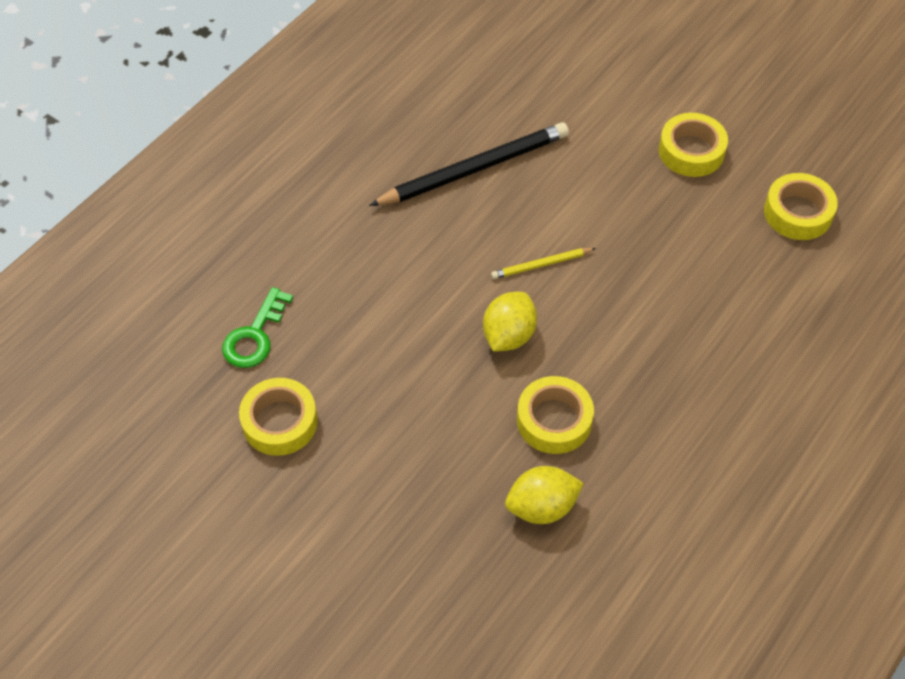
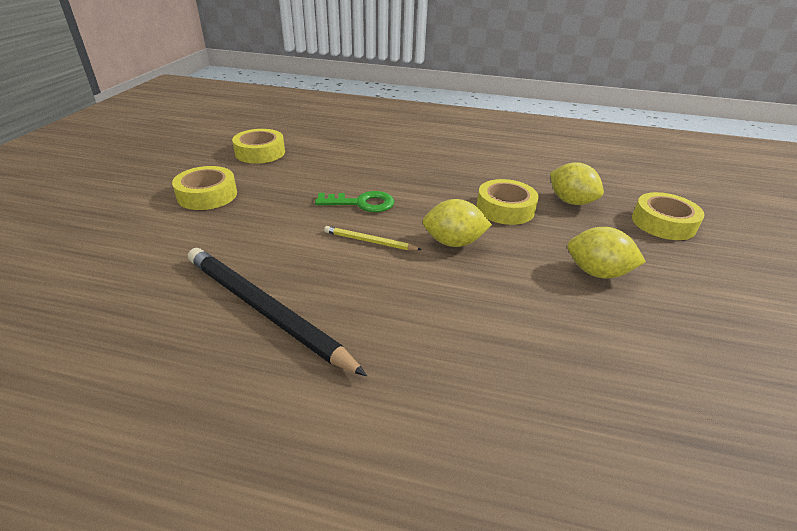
camera: 115 degrees left, 20 degrees down
(255, 335) = (623, 427): green key -> green key (361, 203)
(280, 422) = (682, 357): yellow tape -> yellow tape (663, 223)
(403, 436) = (597, 272): none -> yellow lemon
(541, 265) = (369, 241): yellow pencil -> yellow pencil turned 150 degrees clockwise

